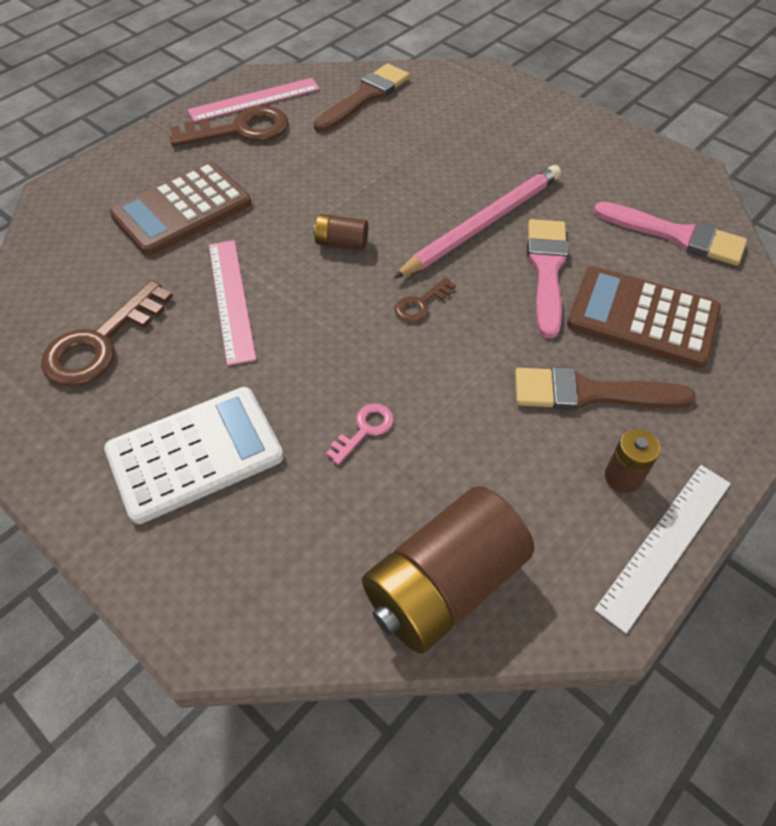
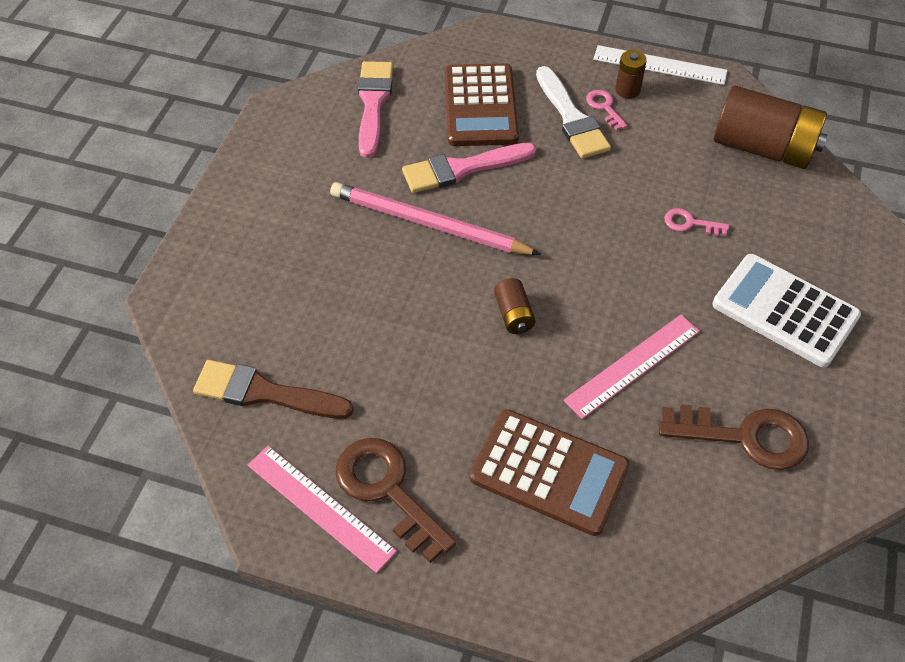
camera: 115 degrees left, 0 degrees up
(421, 304) = (550, 234): brown key -> none
(590, 393) = (571, 118): brown brush -> white brush
(597, 435) = (604, 107): none -> pink key

